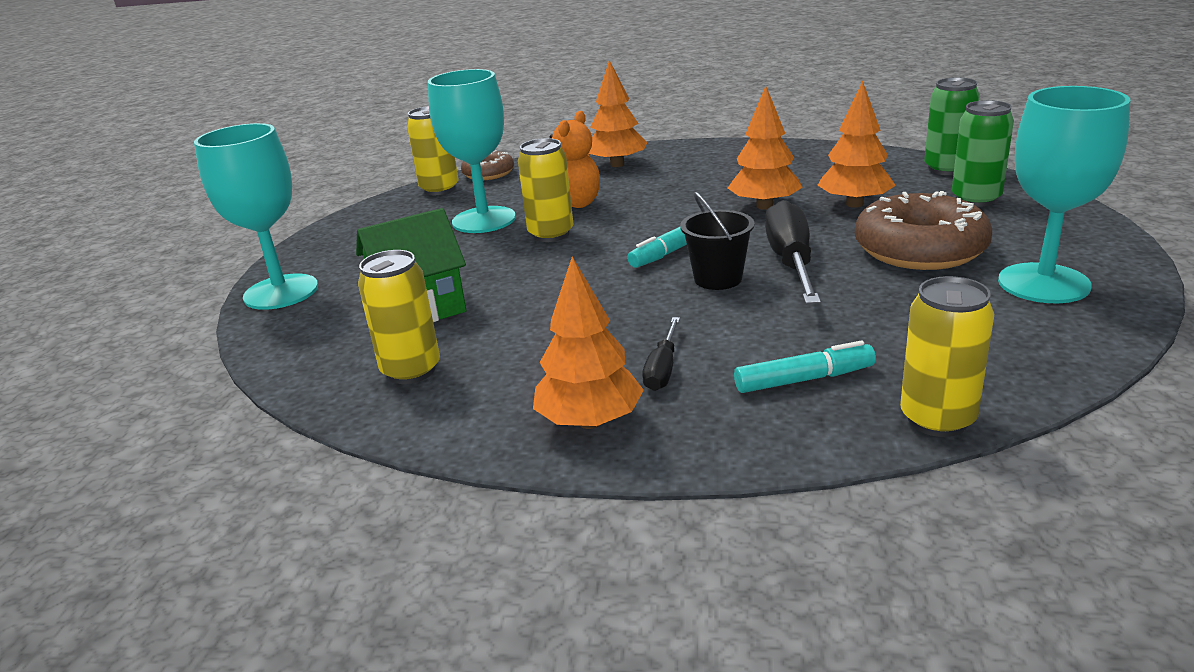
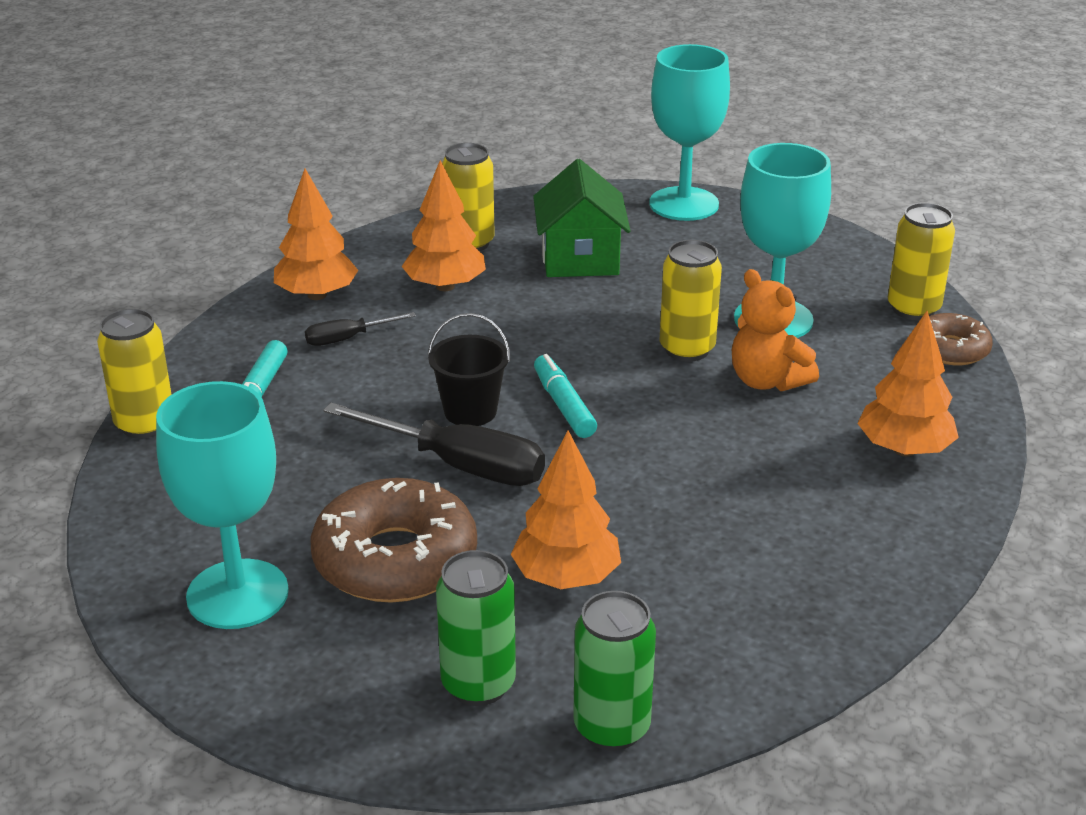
camera: 110 degrees right, 5 degrees up
(662, 369) = (347, 339): black screwdriver -> black screwdriver turned 60 degrees counterclockwise
(764, 206) = (630, 508): orange tree -> orange tree (445, 286)

